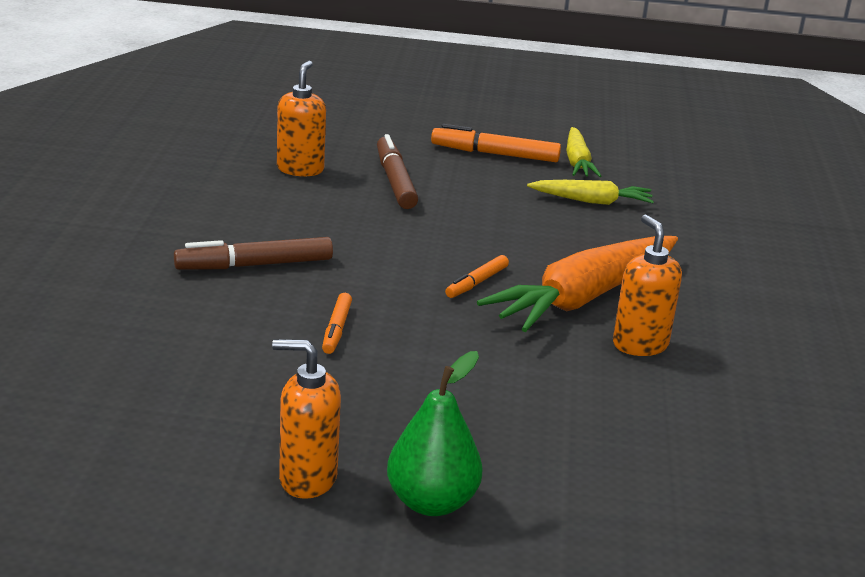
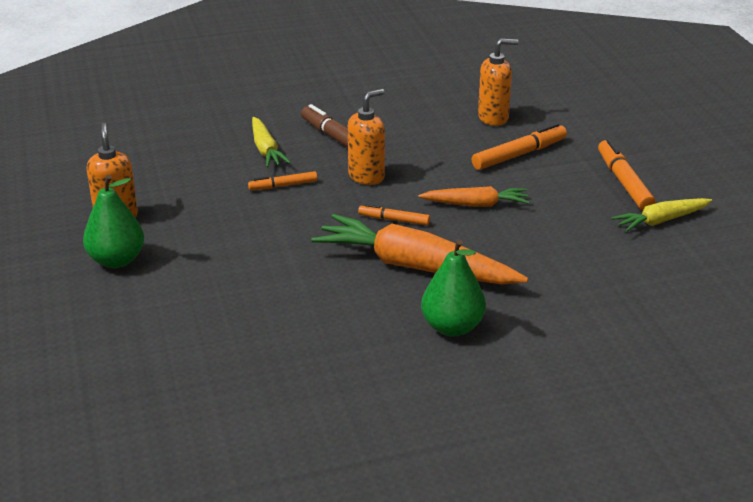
camera: 70 degrees right, 5 degrees up
(395, 181) = (519, 155): brown marker -> orange marker
(480, 231) = (475, 204): none -> orange carrot
(591, 201) = (589, 241): yellow carrot -> yellow carrot (266, 150)
(639, 344) = (366, 303): orange soap dispenser -> orange soap dispenser (366, 176)
(709, 310) = (452, 327): none -> green pear

